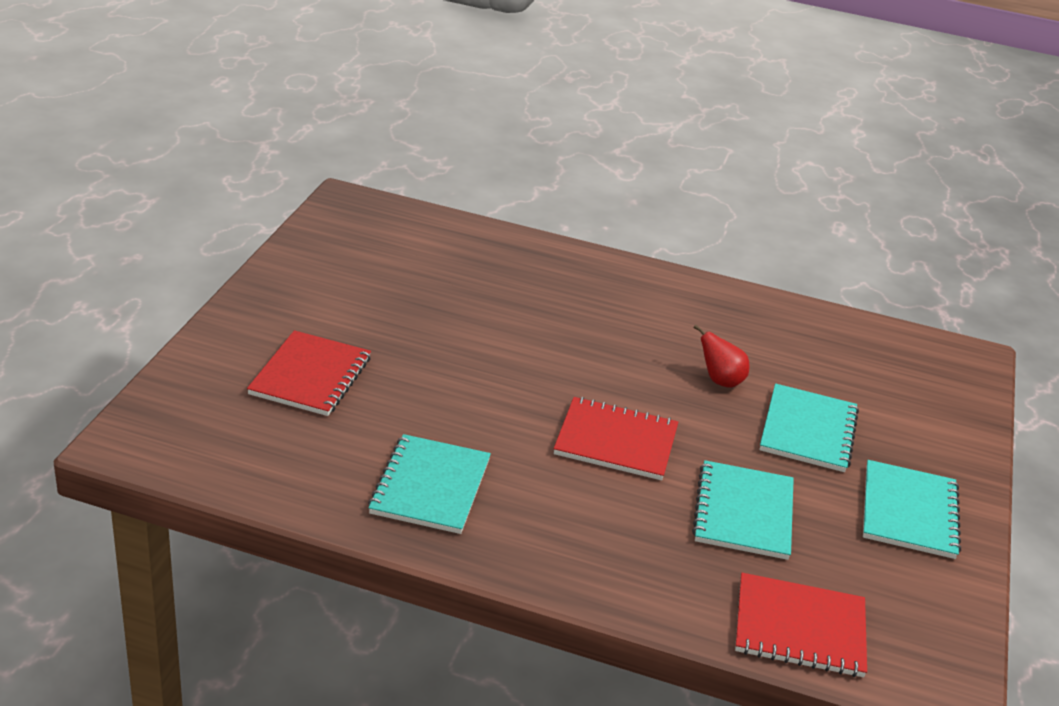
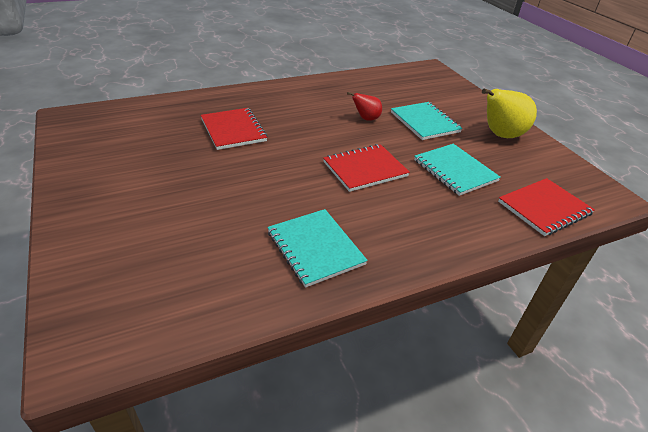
camera: 40 degrees left, 5 degrees up
(310, 376) = (164, 226): red notebook -> red notebook (233, 130)
(909, 512) = (500, 135): turquoise notebook -> yellow pear

